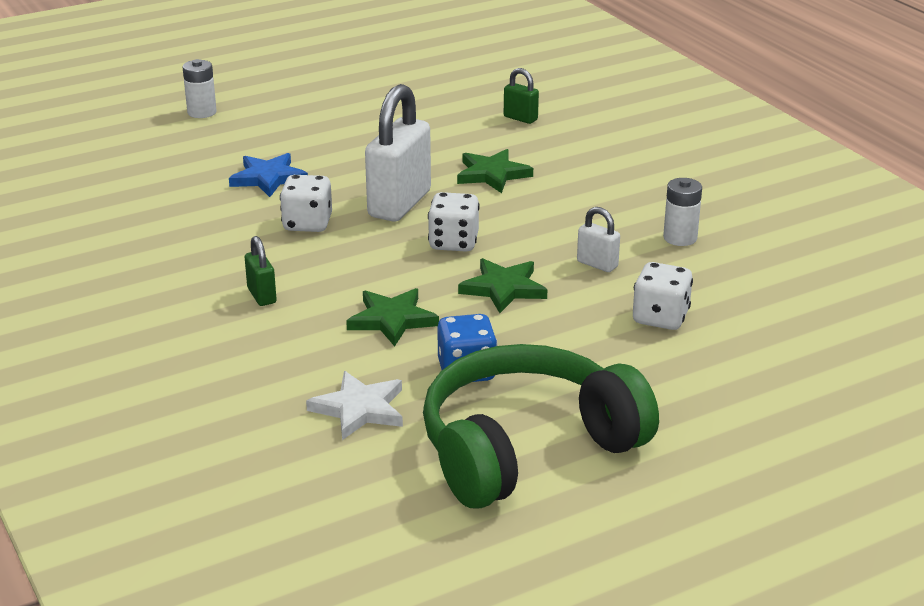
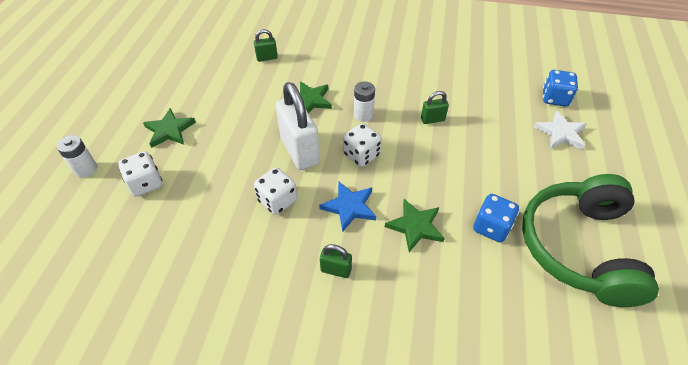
camera: 50 degrees left, 20 degrees up
(268, 178) = (205, 187): blue star -> blue star (349, 207)
(359, 409) = (495, 296): white star -> white star (560, 133)
(503, 288) = (424, 164): green star -> green star (169, 130)
(597, 264) = (432, 119): white padlock -> green padlock
(660, 318) = (498, 129): white dice -> white dice (146, 183)
(680, 238) = (435, 81): white battery -> white battery (363, 115)
(813, 341) = (554, 98): none -> blue dice

